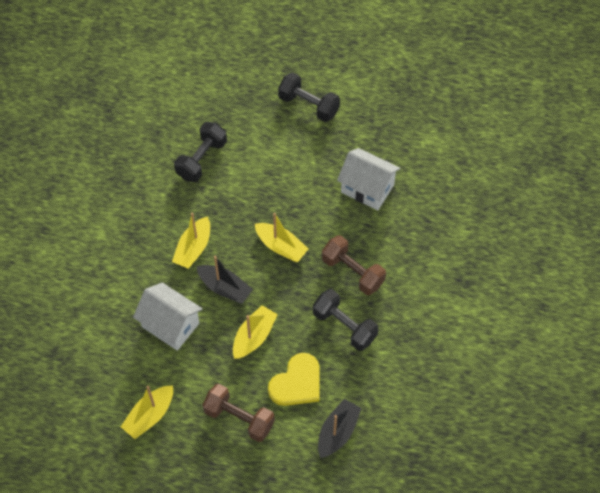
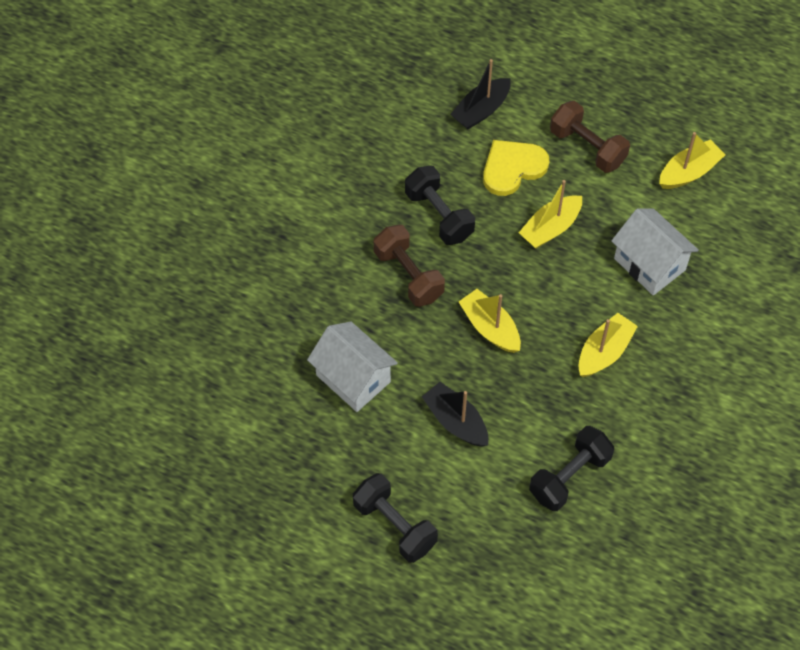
camera: 165 degrees left, 0 degrees up
(224, 288) = (574, 292): black boat -> black boat (456, 421)

